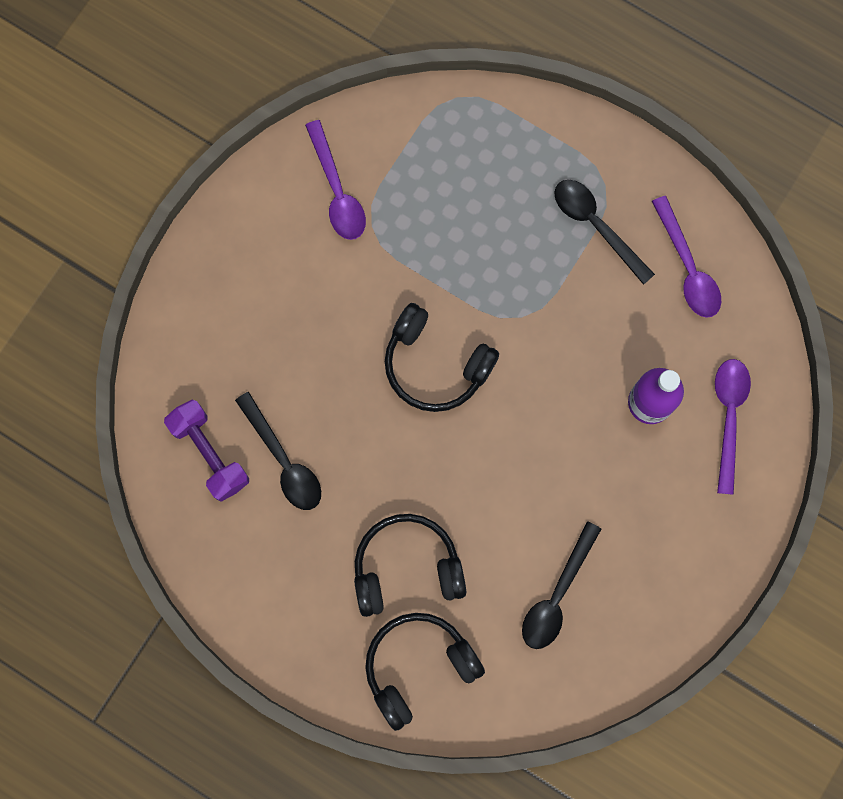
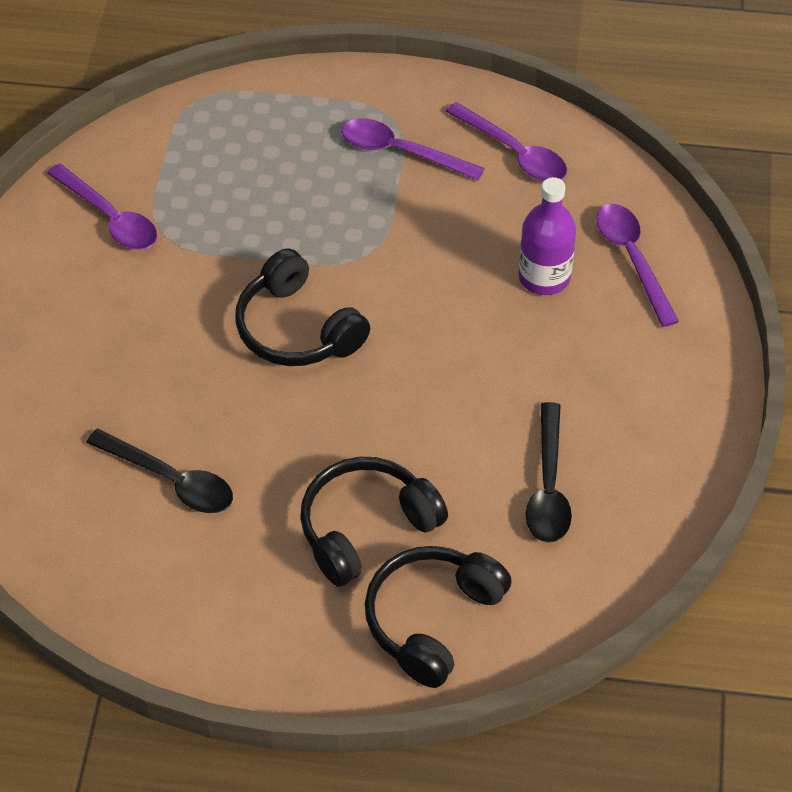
camera: 25 degrees left, 25 degrees down
(210, 453) = (80, 506): purple dumbbell -> none
(435, 365) = (297, 329): black headphones -> black headphones turned 45 degrees clockwise
(596, 226) = (401, 152): black spoon -> purple spoon

